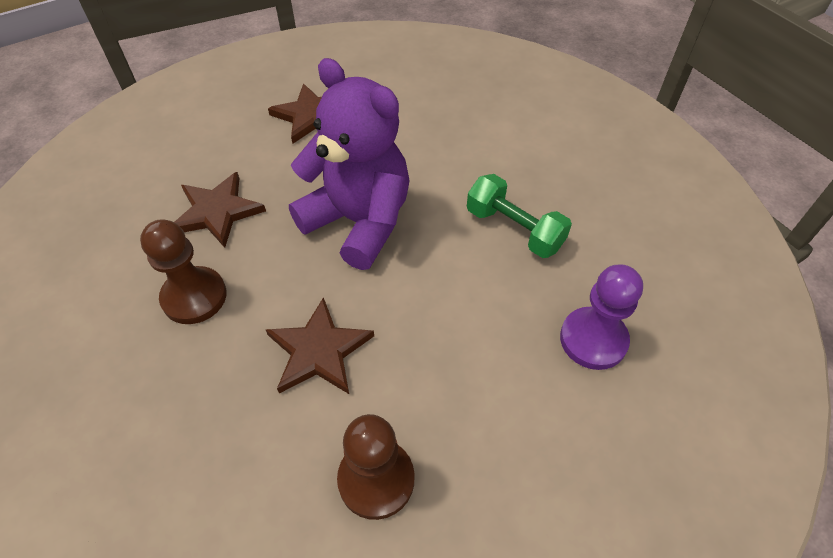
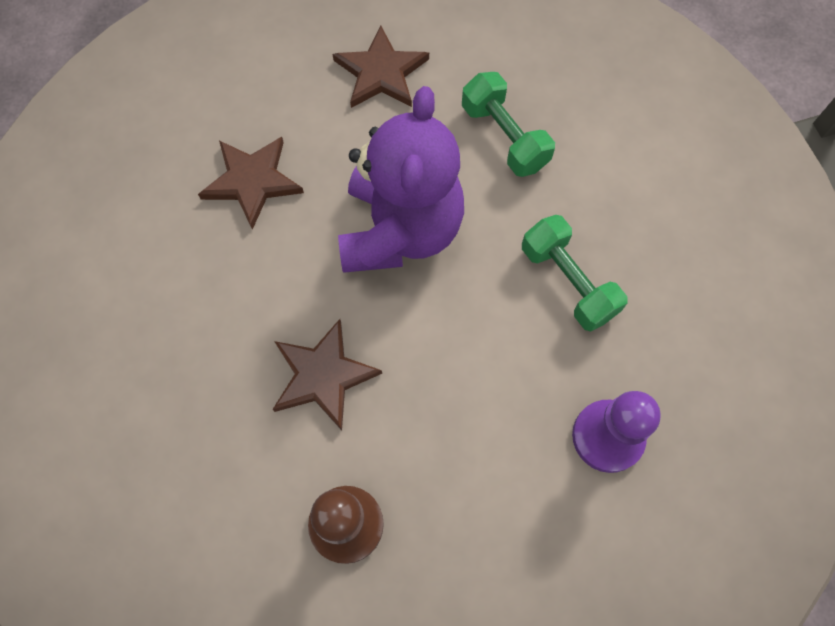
camera: 15 degrees right, 15 degrees up
(194, 297) = (211, 282): brown pawn -> none
(359, 221) = (400, 230): purple teddy bear -> purple teddy bear turned 45 degrees clockwise
(426, 140) = (504, 137): none -> green dumbbell

